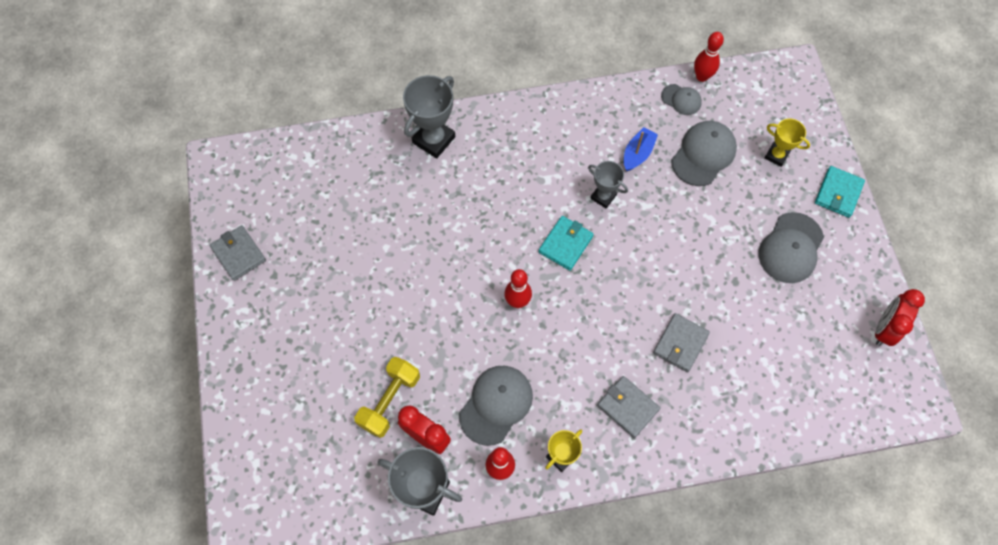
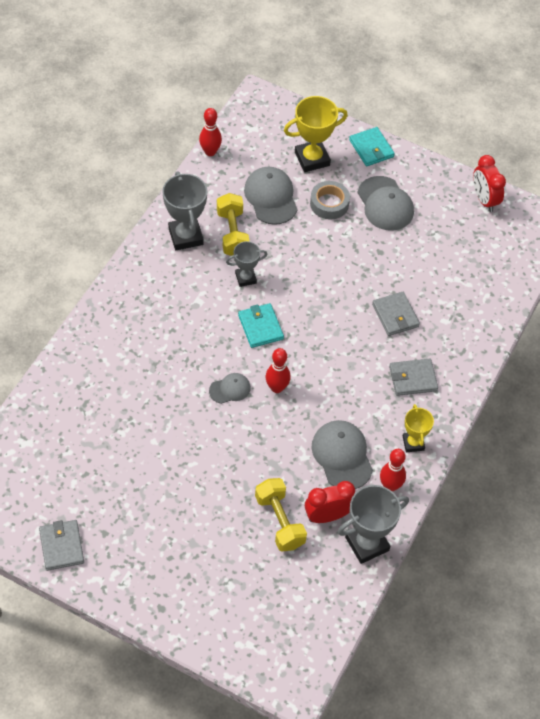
camera: 55 degrees left, 10 degrees down
(238, 254) = (61, 546): grey wallet -> grey wallet turned 75 degrees clockwise
(433, 140) = (93, 348): grey trophy -> grey trophy (185, 236)
(637, 154) = (232, 233): blue boat -> yellow dumbbell
(681, 99) = (216, 177): grey cap -> grey cap (230, 389)
(744, 203) = (329, 204): none -> grey tape
(776, 155) = (312, 159): yellow trophy -> yellow trophy, size x1.67

